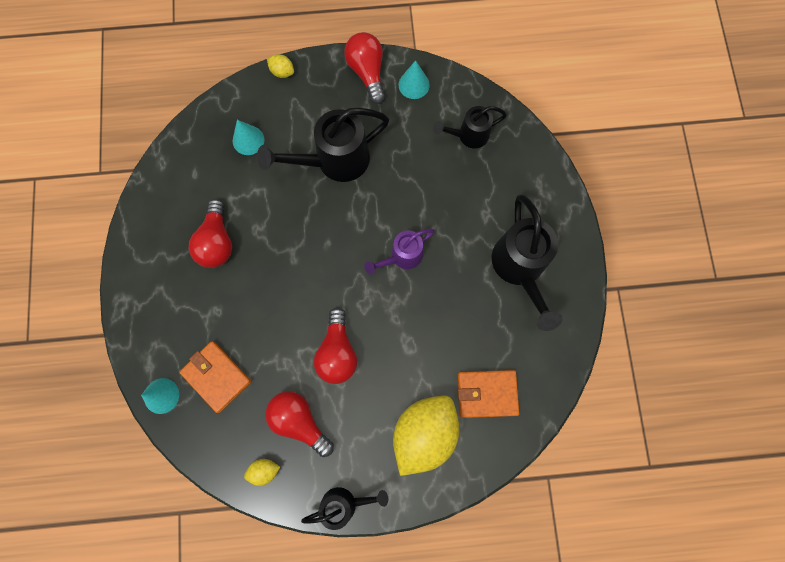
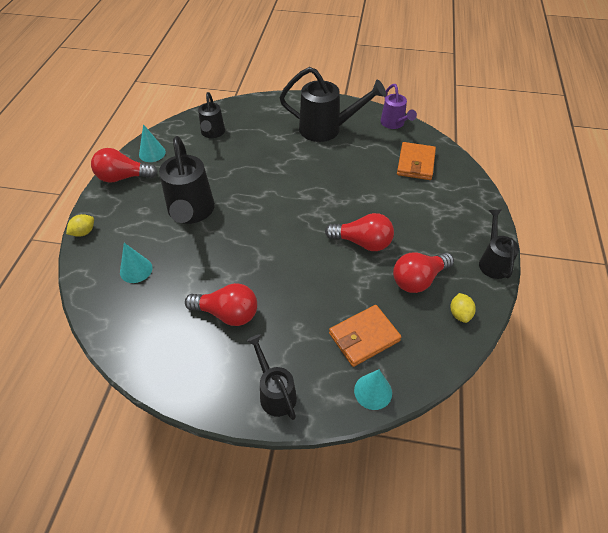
camera: 75 degrees left, 25 degrees down
(145, 309) = (275, 392): none -> black watering can
(402, 256) = (294, 187): purple watering can -> purple watering can (394, 124)
(424, 433) = (440, 202): yellow lemon -> none

